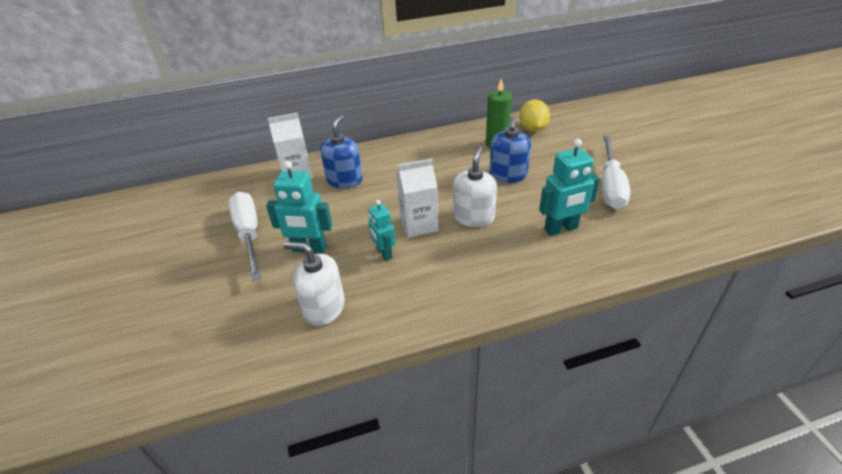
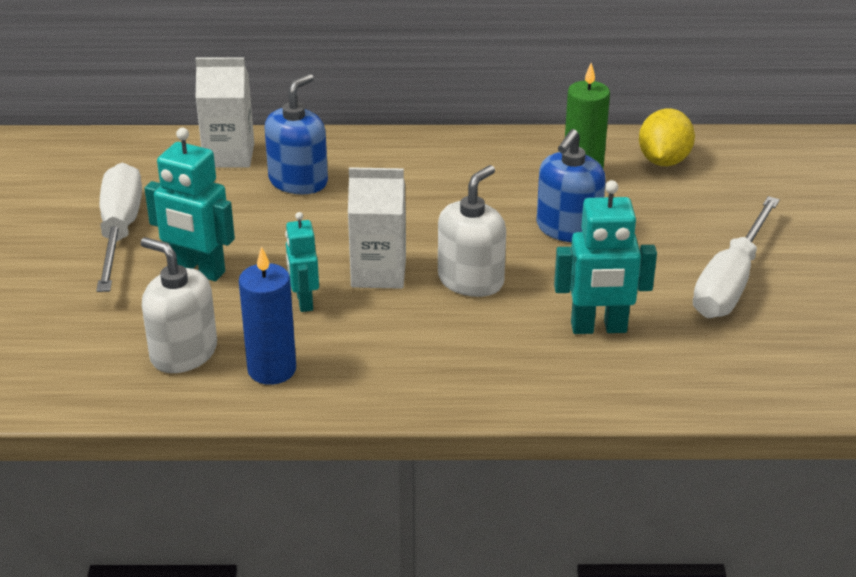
camera: 15 degrees right, 5 degrees down
(386, 305) = (272, 369): none -> blue candle

